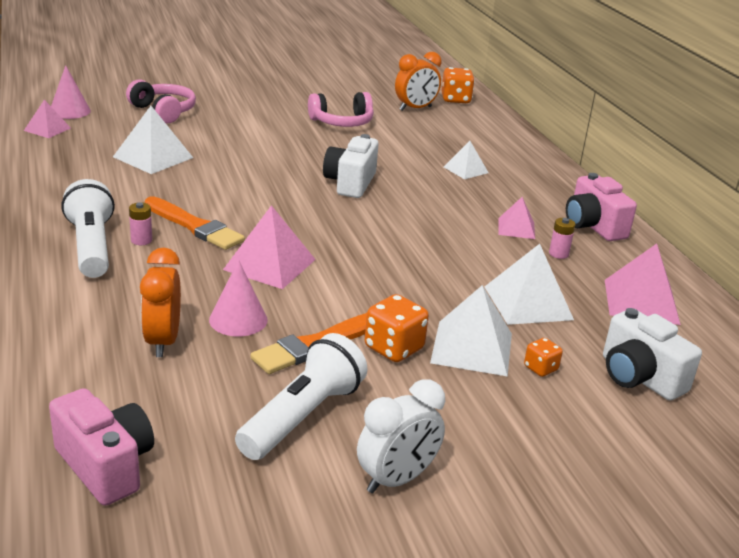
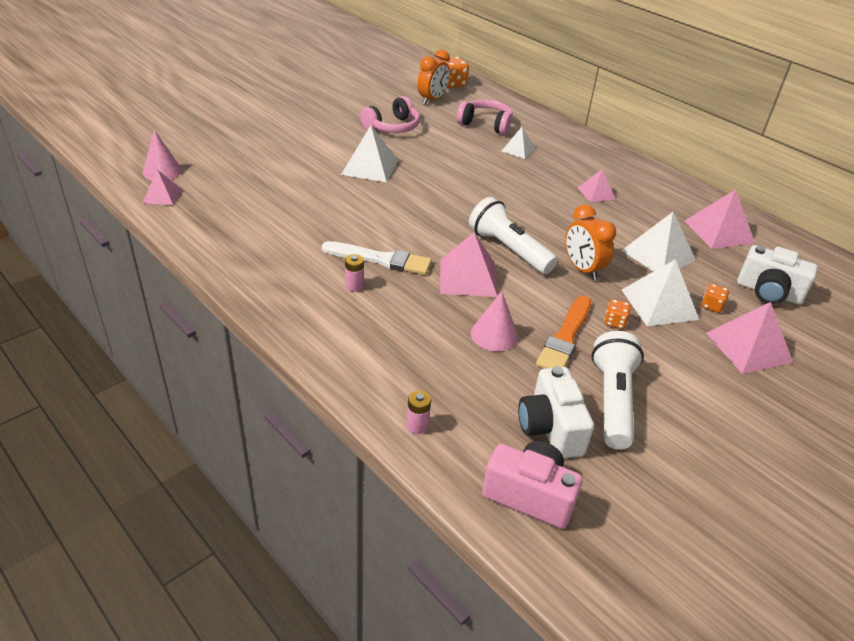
camera: 25 degrees left, 10 degrees up
(91, 246) = (321, 304): white flashlight -> white flashlight (508, 249)
(153, 157) = (281, 201): white pyramid -> white pyramid (370, 167)
(163, 111) = (243, 151): pink headphones -> pink headphones (485, 124)
(163, 341) = (462, 373): orange clock -> orange clock (582, 269)
(195, 226) = (381, 259): orange brush -> white brush
(350, 183) = (452, 184): white camera -> white camera (550, 428)
(394, 348) = (614, 322): orange dice -> orange dice, size x0.57
(396, 479) = (711, 426): white clock -> none
(542, 421) = (748, 347): none -> pink pyramid
(558, 254) = (640, 207): pink battery -> pink battery (417, 426)
(593, 226) = (639, 177): pink camera -> none

